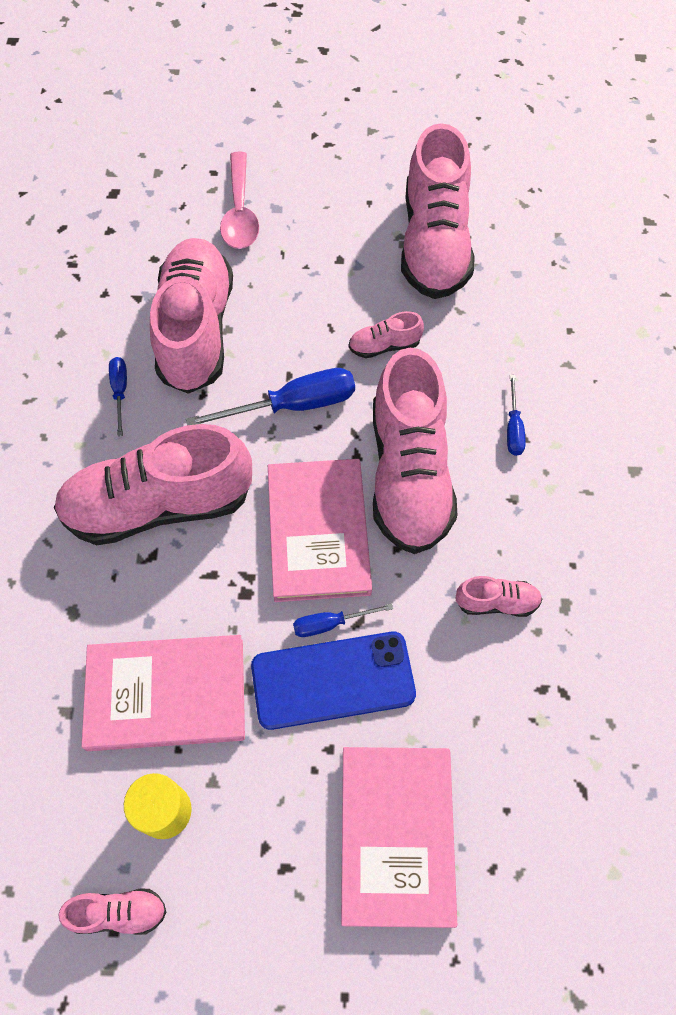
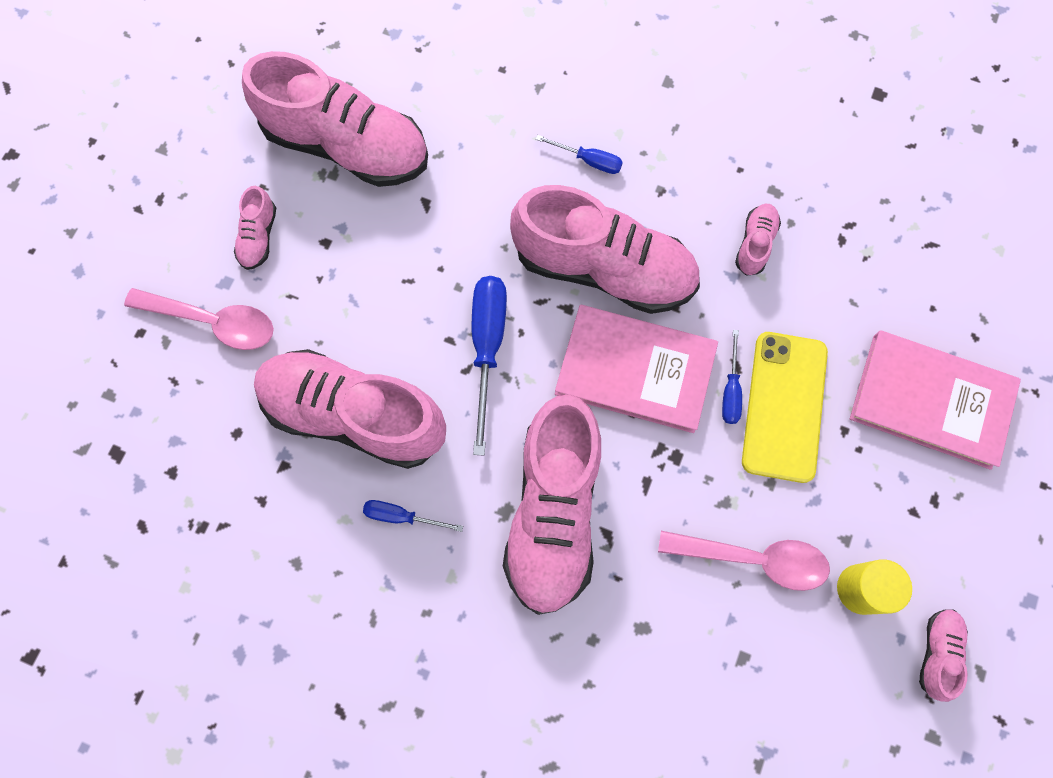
camera: 70 degrees left, 10 degrees up
(166, 694) = (753, 558): pink book -> pink spoon
(333, 680) = (784, 406): blue phone -> yellow phone
(384, 346) = (452, 238): pink shoe -> pink shoe (259, 237)

